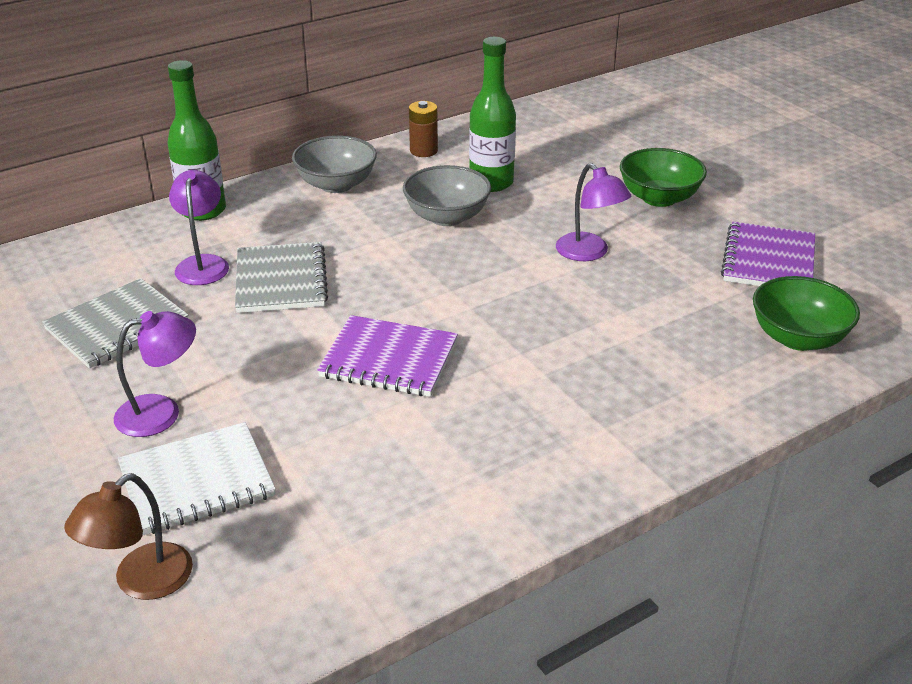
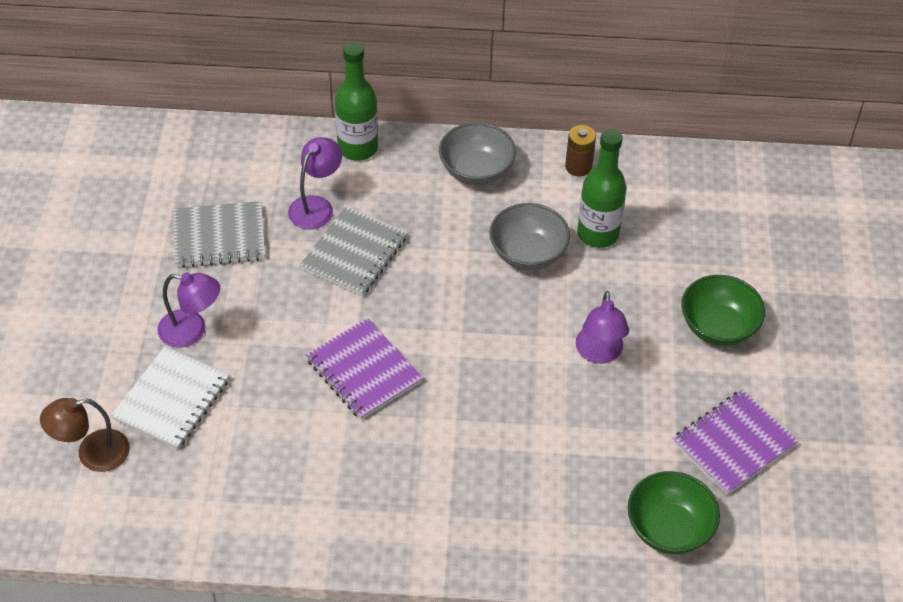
camera: 35 degrees right, 15 degrees up
(197, 481) = (172, 399): white notebook -> white notebook turned 75 degrees counterclockwise

